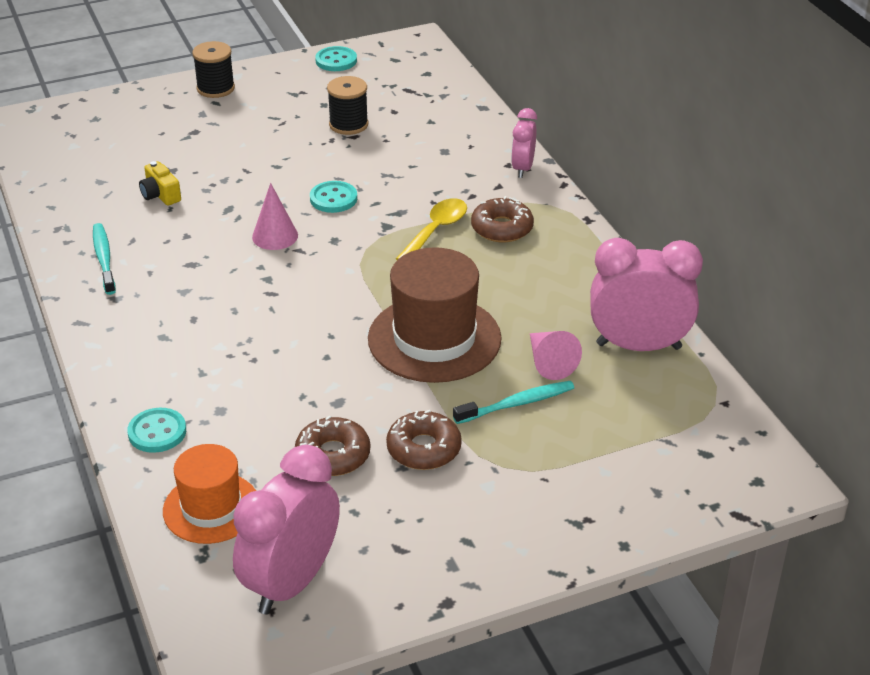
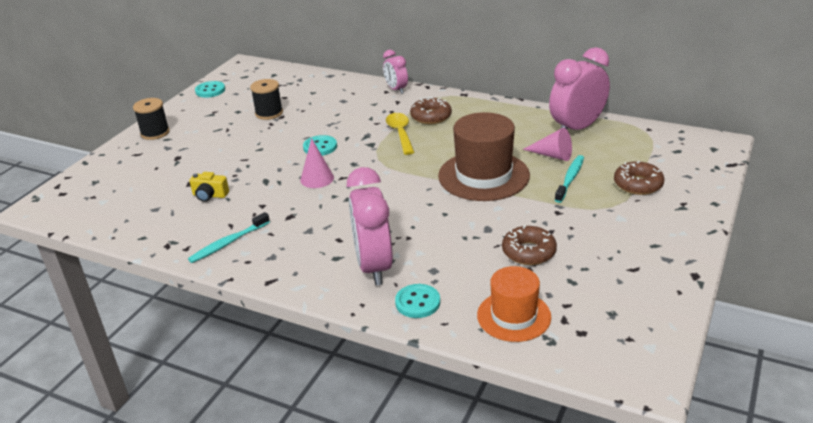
camera: 40 degrees left, 5 degrees down
(104, 259) = (228, 243): turquoise toothbrush -> turquoise toothbrush turned 75 degrees counterclockwise
(291, 582) = (615, 319): pink clock -> pink clock (374, 267)
(424, 449) = (565, 222): brown donut -> brown donut (638, 184)

